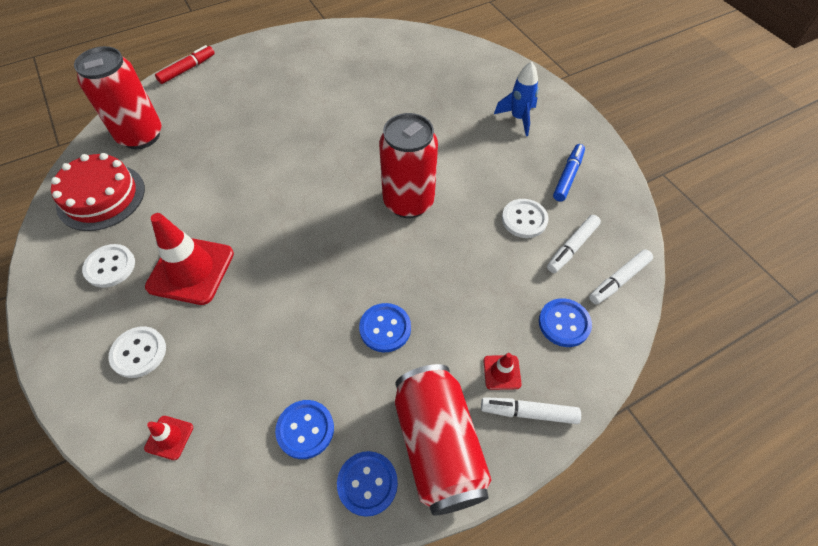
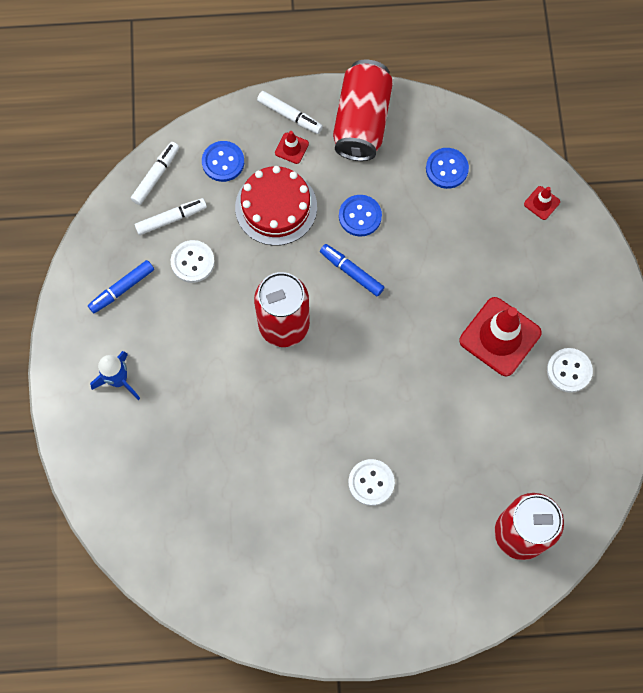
camera: 155 degrees left, 15 degrees up
(101, 197) = (570, 460): red cake -> red cake (276, 207)
(139, 353) = (554, 277): white button -> white button (371, 482)
(187, 69) = (447, 632): red marker -> none
(367, 270) = (351, 272): none -> blue marker
(367, 483) = (418, 120): blue button -> none
(618, 280) = (156, 176): white marker -> white marker turned 45 degrees counterclockwise

